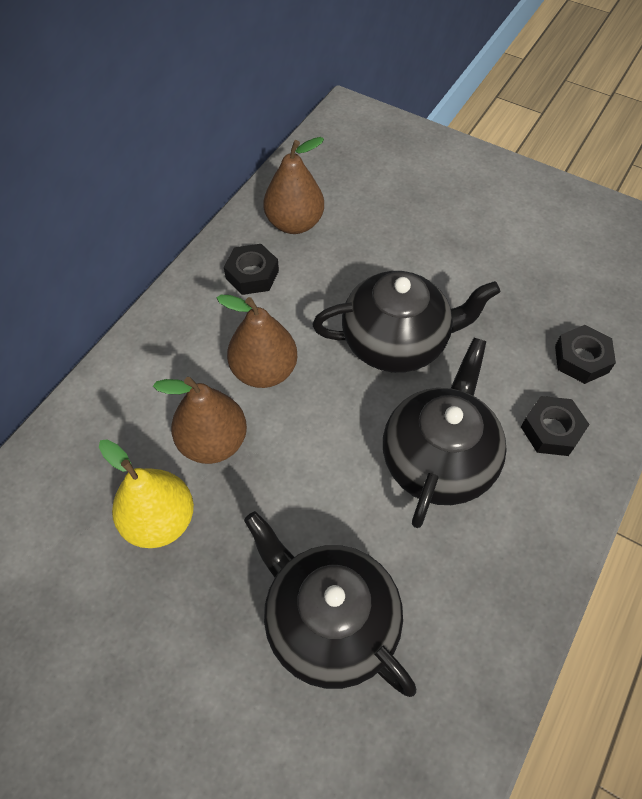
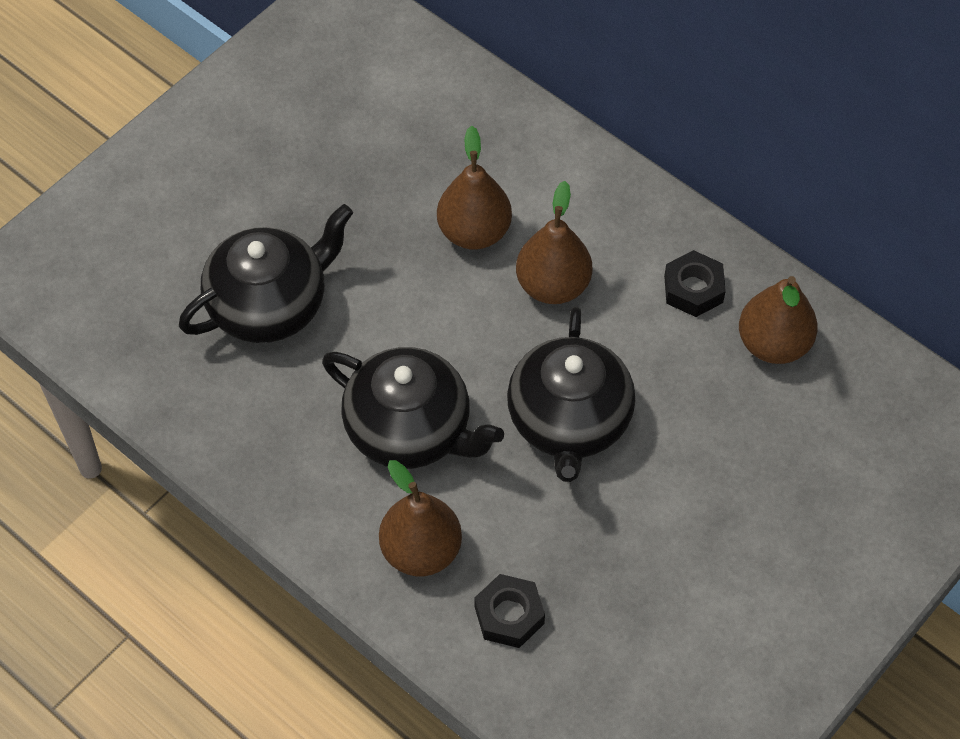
camera: 100 degrees right, 0 degrees up
(160, 520) = (399, 184): yellow pear -> none
(551, 430) = (421, 551): black nut -> brown pear

